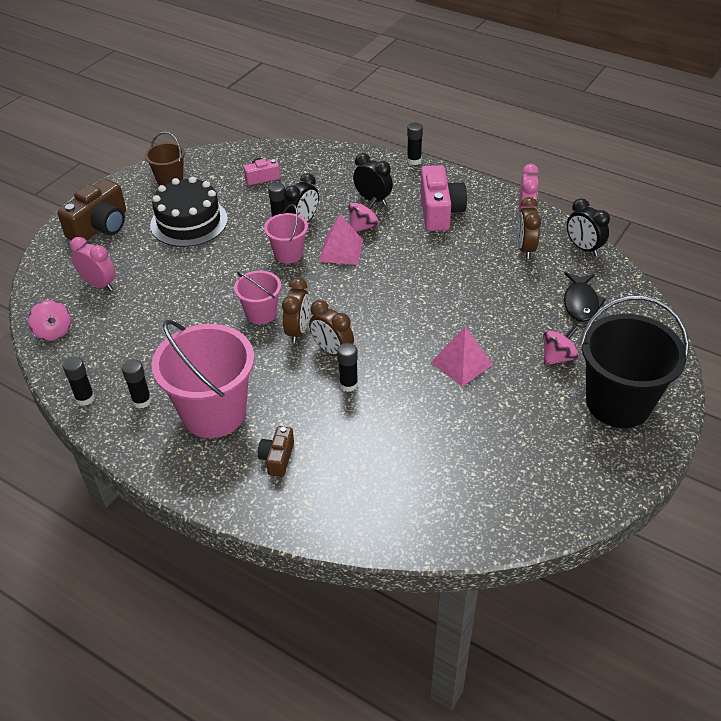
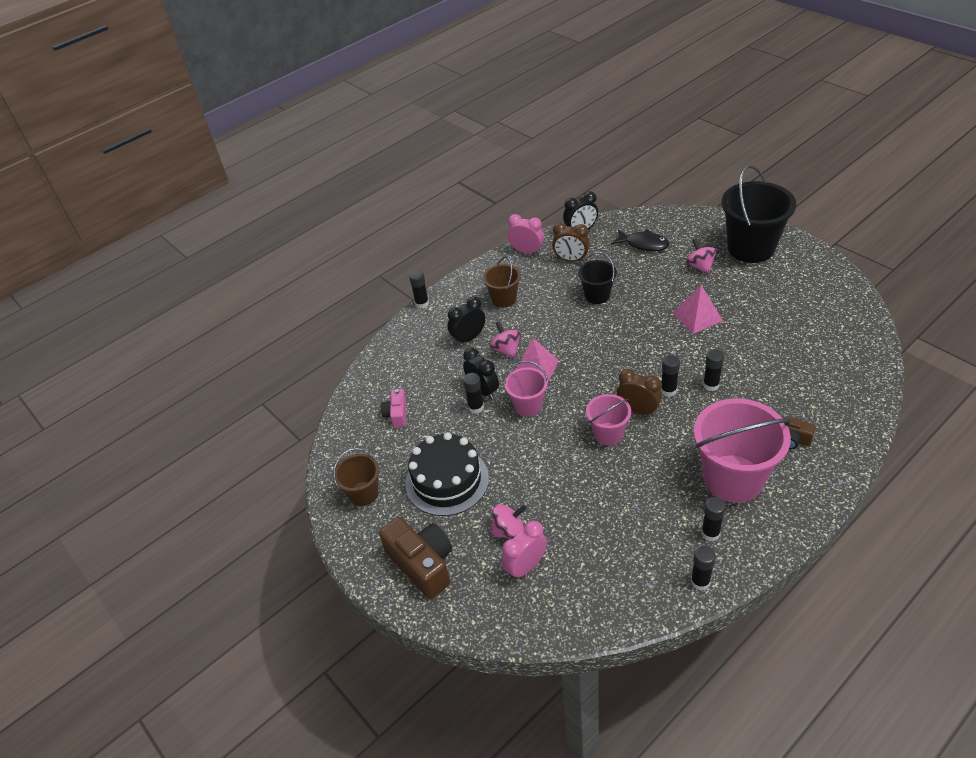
camera: 70 degrees left, 0 degrees up
(53, 332) = (593, 611): pink spinning top -> pink spinning top (509, 530)
(332, 351) = (668, 390): brown clock -> black glue stick
(439, 211) = (504, 299): pink camera -> brown bucket
(470, 277) = (597, 295): none -> black bucket

